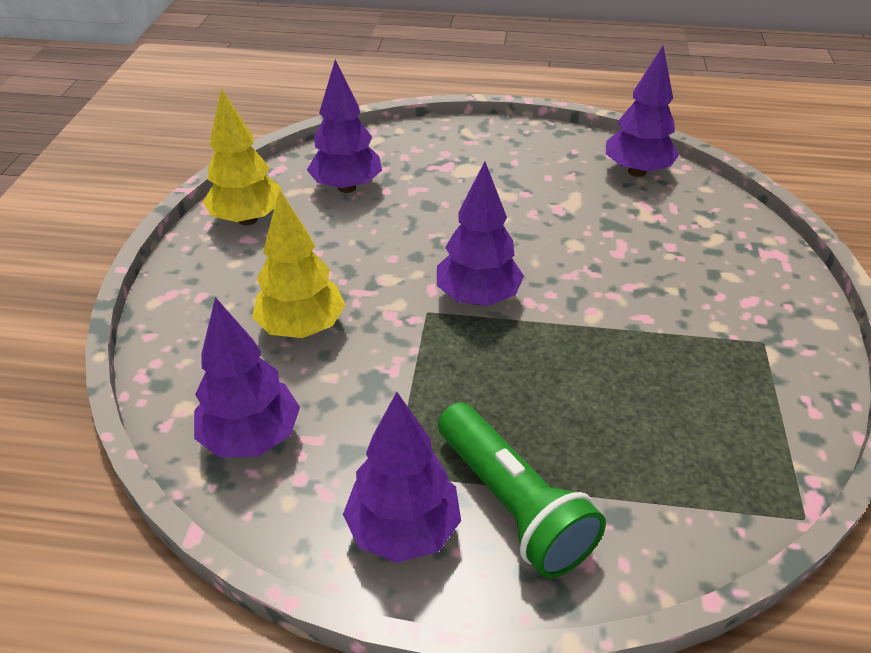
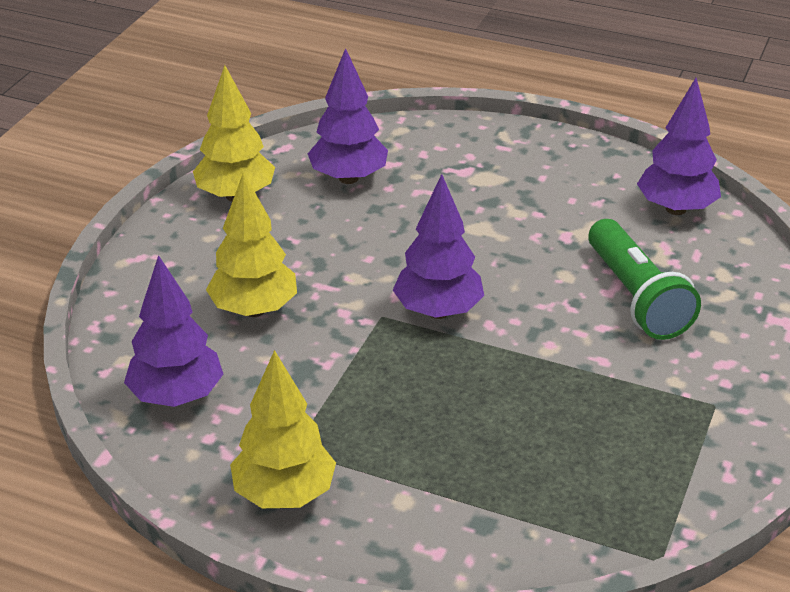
camera: 15 degrees right, 5 degrees down
(404, 530) = (284, 495): purple tree -> yellow tree
(512, 504) = (389, 495): green flashlight -> green flashlight (636, 297)

